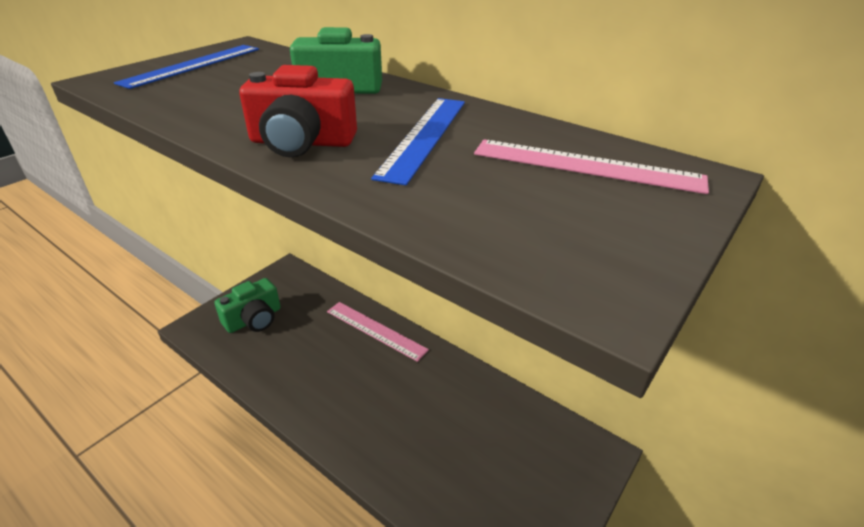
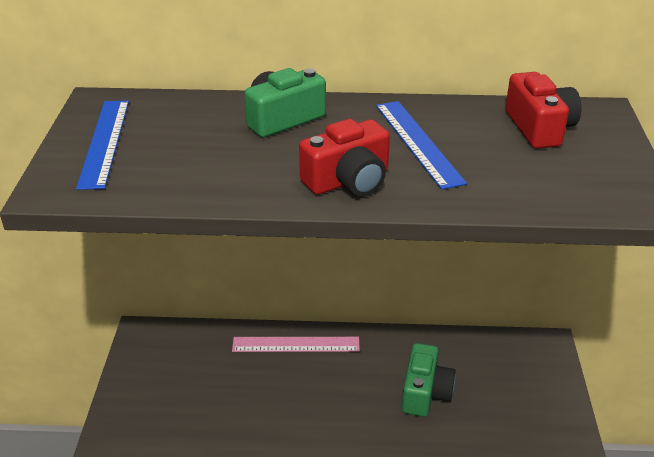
camera: 35 degrees left, 0 degrees up
(254, 319) = (166, 395): green camera -> green camera (425, 392)
(586, 166) = (539, 128): pink ruler -> red camera

